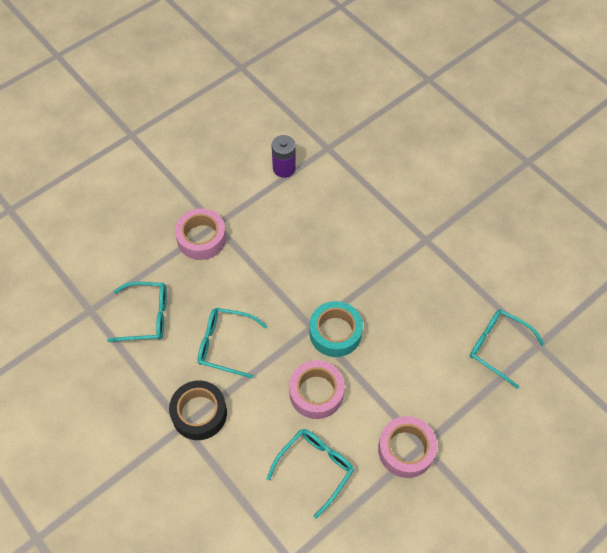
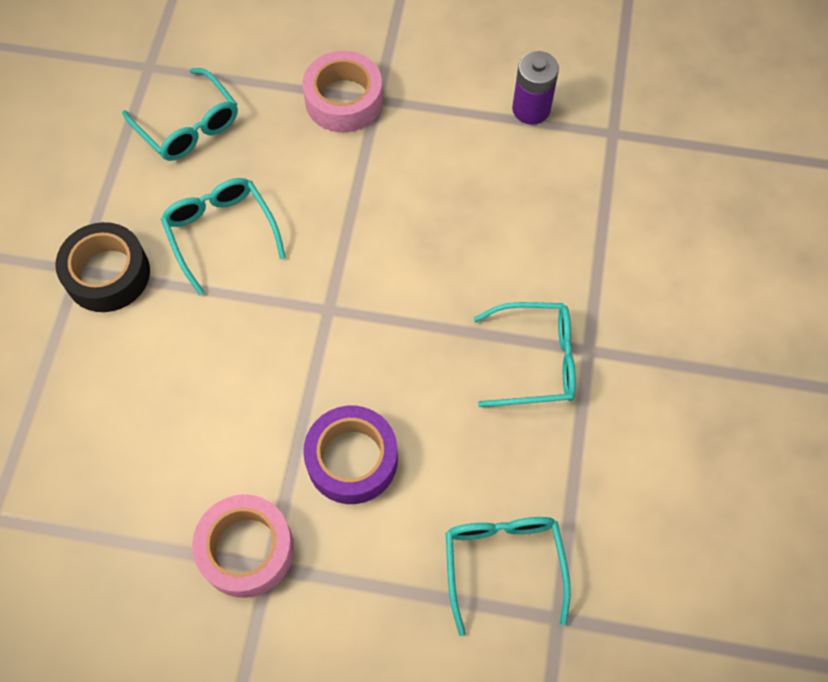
camera: 50 degrees right, 5 degrees up
(315, 468) = (135, 456): turquoise glasses -> turquoise glasses (536, 361)
(316, 393) = (240, 382): pink tape -> none
(335, 333) = (344, 342): turquoise tape -> none
(398, 372) = (352, 459): none -> purple tape

